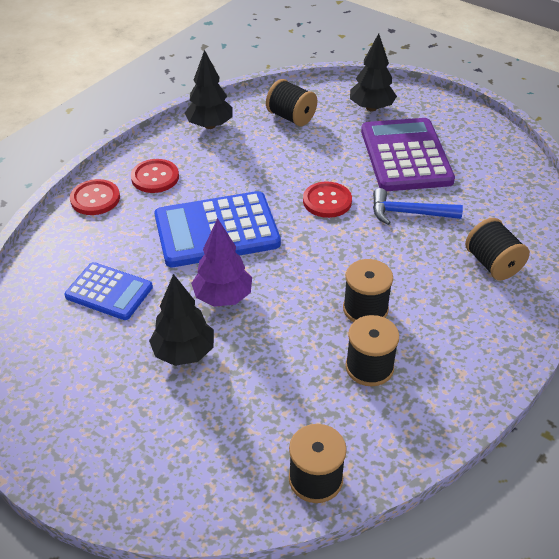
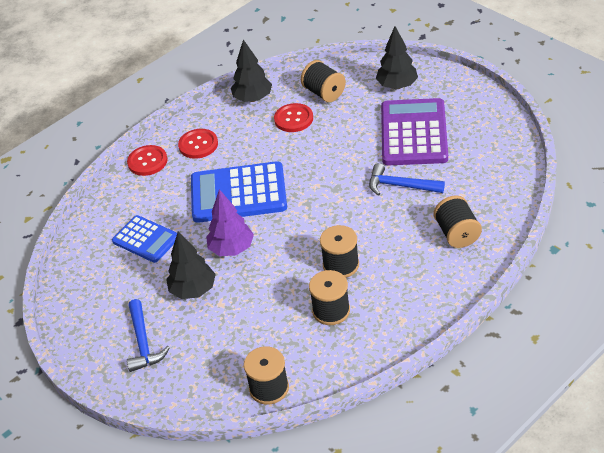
camera: 15 degrees right, 0 degrees up
(129, 428) = (143, 343): none -> blue hammer
(327, 201) = (334, 172): red button -> red button (293, 119)

